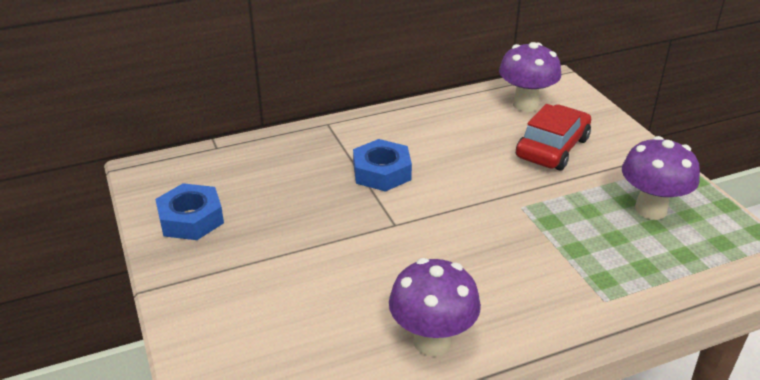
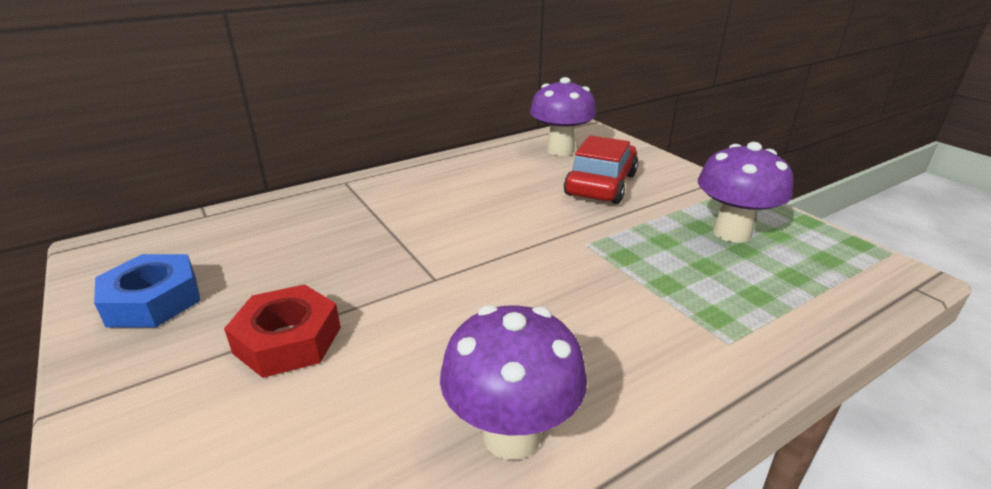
camera: 10 degrees left, 5 degrees down
(287, 260) = (288, 340): none -> red nut
(382, 172) = (412, 223): blue nut -> none

